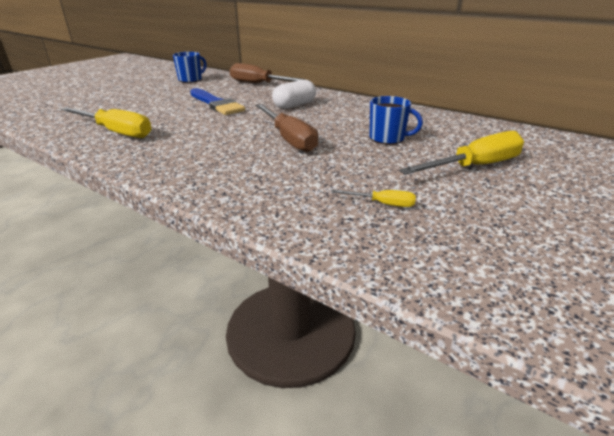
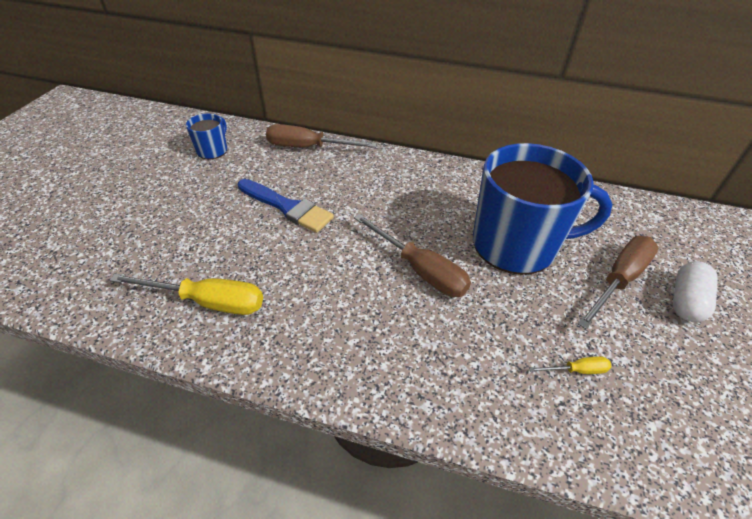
camera: 20 degrees left, 15 degrees up
(294, 105) = (381, 193): white capsule -> white capsule (686, 301)
(387, 138) = (516, 245): blue mug -> blue mug, size x2.25
(475, 166) = (619, 280): yellow screwdriver -> brown screwdriver

